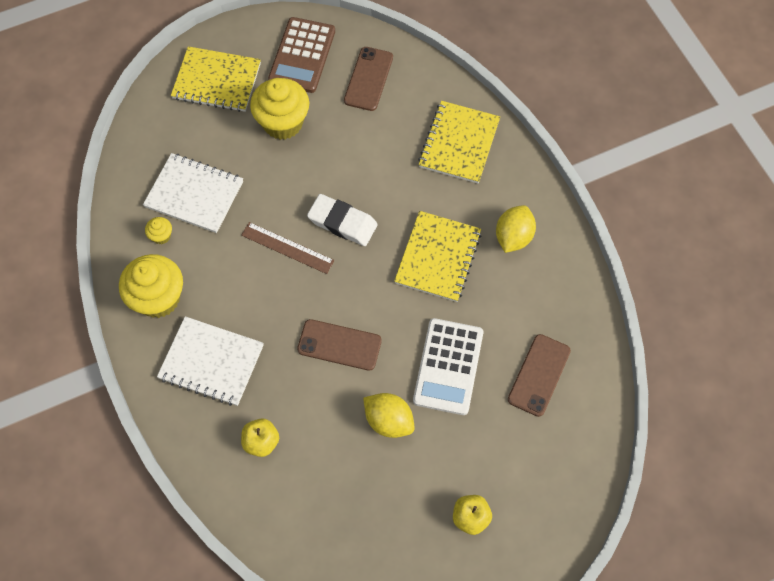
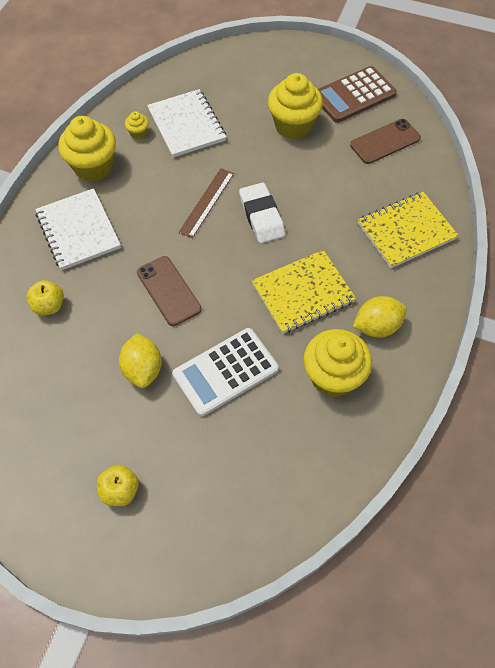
camera: 45 degrees right, 5 degrees down
(217, 81) = (278, 71): yellow notebook -> none
(287, 248) = (206, 202): brown ruler -> brown ruler turned 45 degrees clockwise
(522, 301) = (333, 377): none -> yellow cupcake
(539, 375) = (286, 440): brown phone -> none

